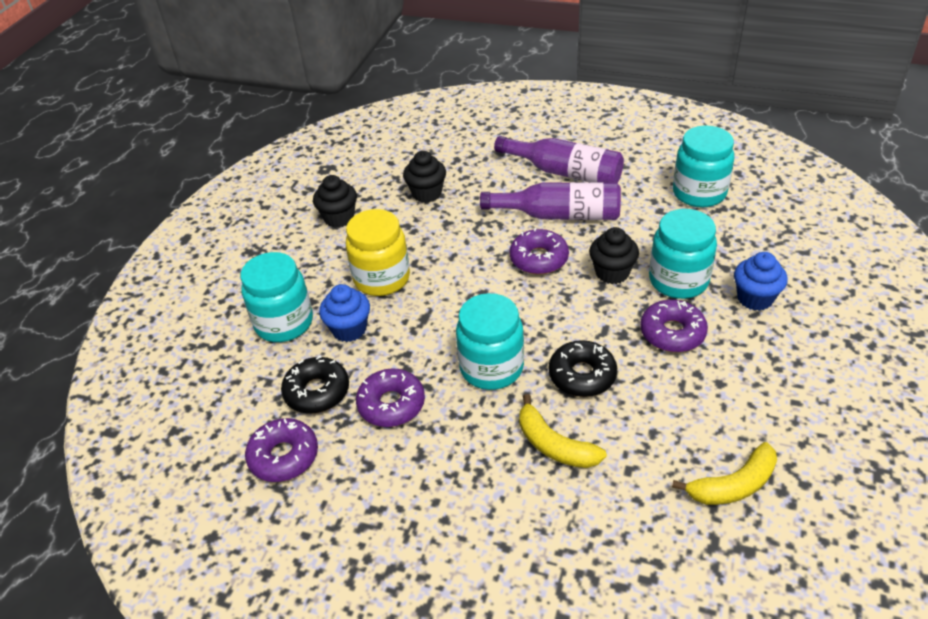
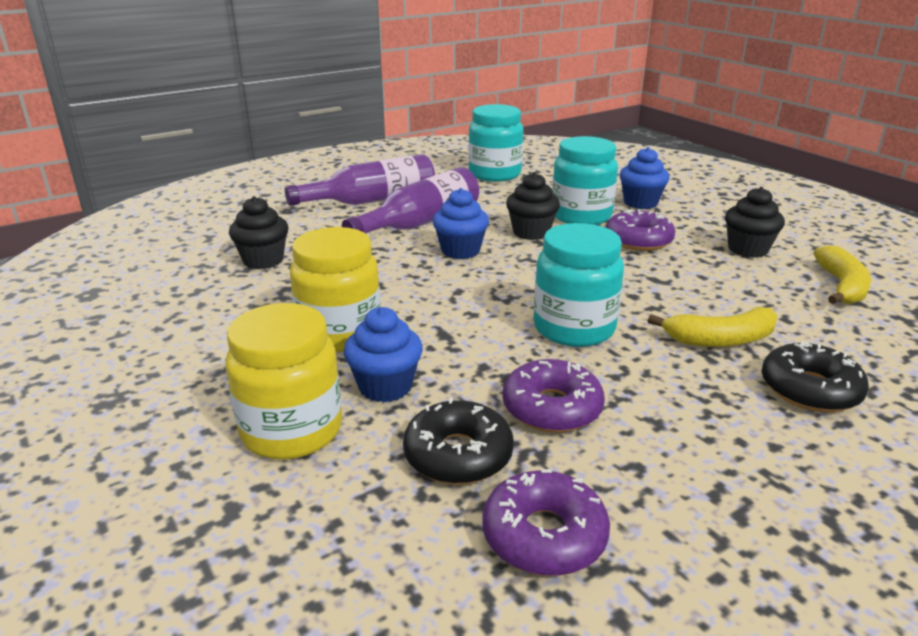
camera: 55 degrees left, 15 degrees down
(284, 323) = (292, 430): turquoise jar -> yellow jar
(339, 218) = (188, 319): black cupcake -> black cupcake (747, 249)
(539, 259) = (460, 251): purple donut -> blue cupcake
(582, 375) = (642, 292): black donut -> black donut (810, 389)

